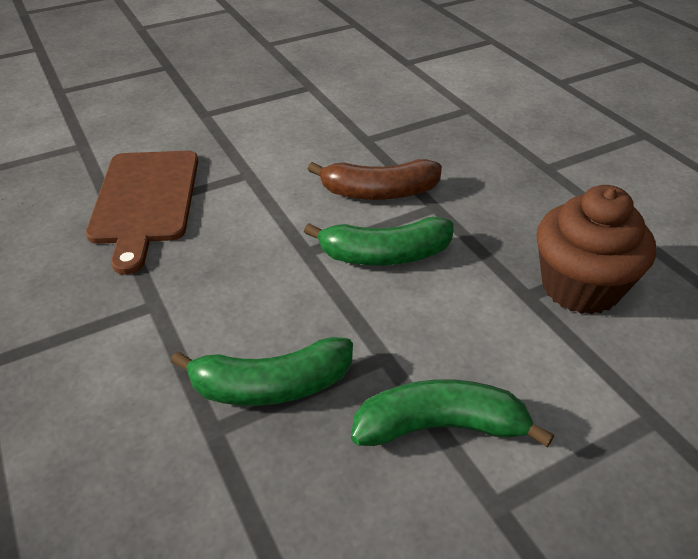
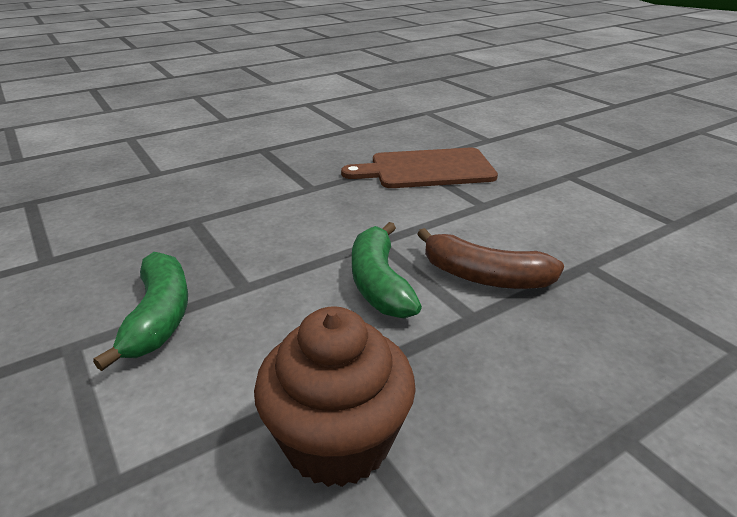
camera: 85 degrees right, 10 degrees down
(271, 386) = (224, 237): green banana -> none
(379, 192) = (484, 277): brown banana -> brown banana turned 60 degrees counterclockwise

